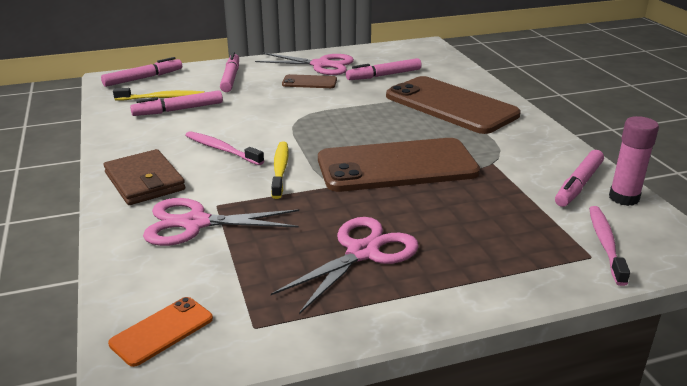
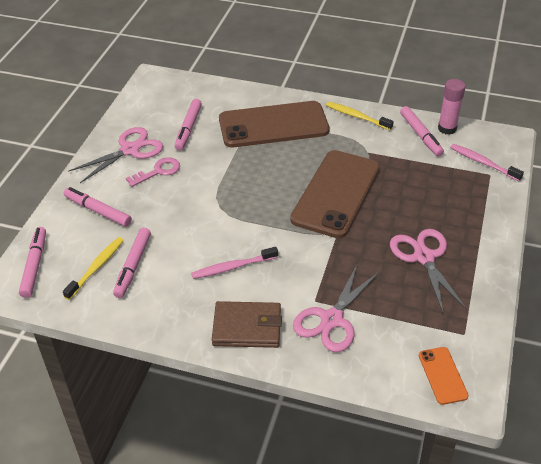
camera: 55 degrees left, 15 degrees up
(280, 169) = (292, 249): yellow toothbrush -> yellow toothbrush (357, 116)
(309, 82) = (158, 171): brown phone -> pink key

